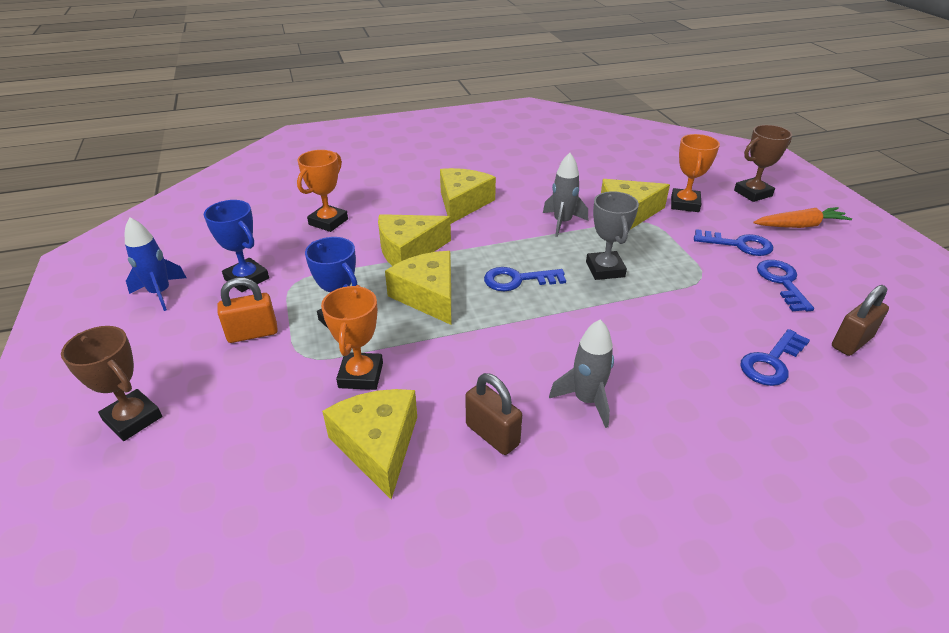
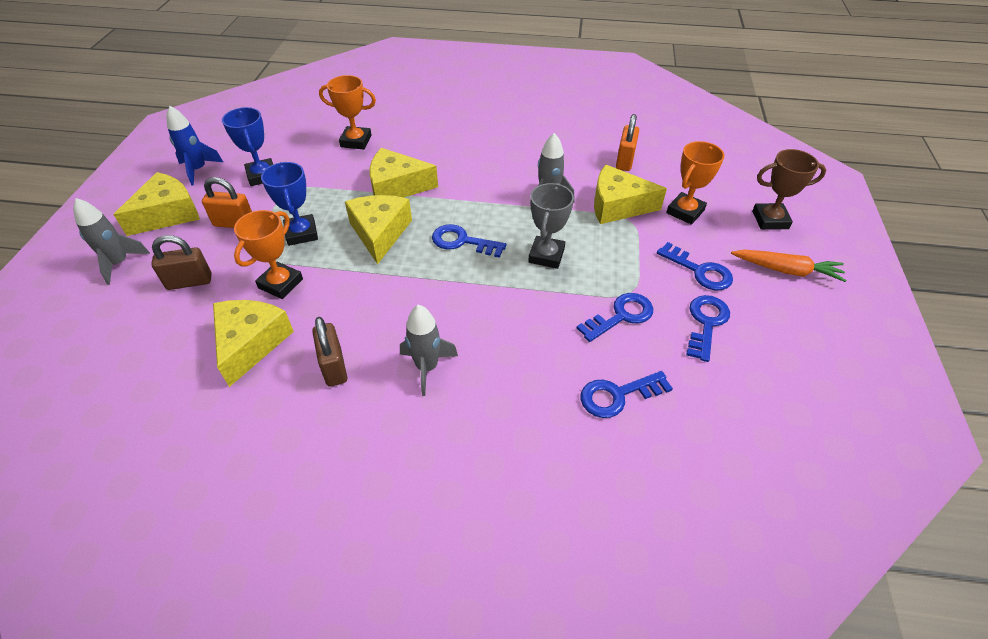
camera: 25 degrees right, 10 degrees up
(133, 419) = (119, 263): brown trophy -> grey rocket
(328, 222) = (356, 141): orange trophy -> orange trophy turned 45 degrees clockwise
(462, 203) = (477, 153): yellow cheese -> yellow cheese (168, 214)
(600, 178) = (624, 161): none -> orange padlock
(712, 298) = (620, 316): none -> blue key
(851, 342) = (717, 406): brown padlock -> brown padlock (189, 282)

